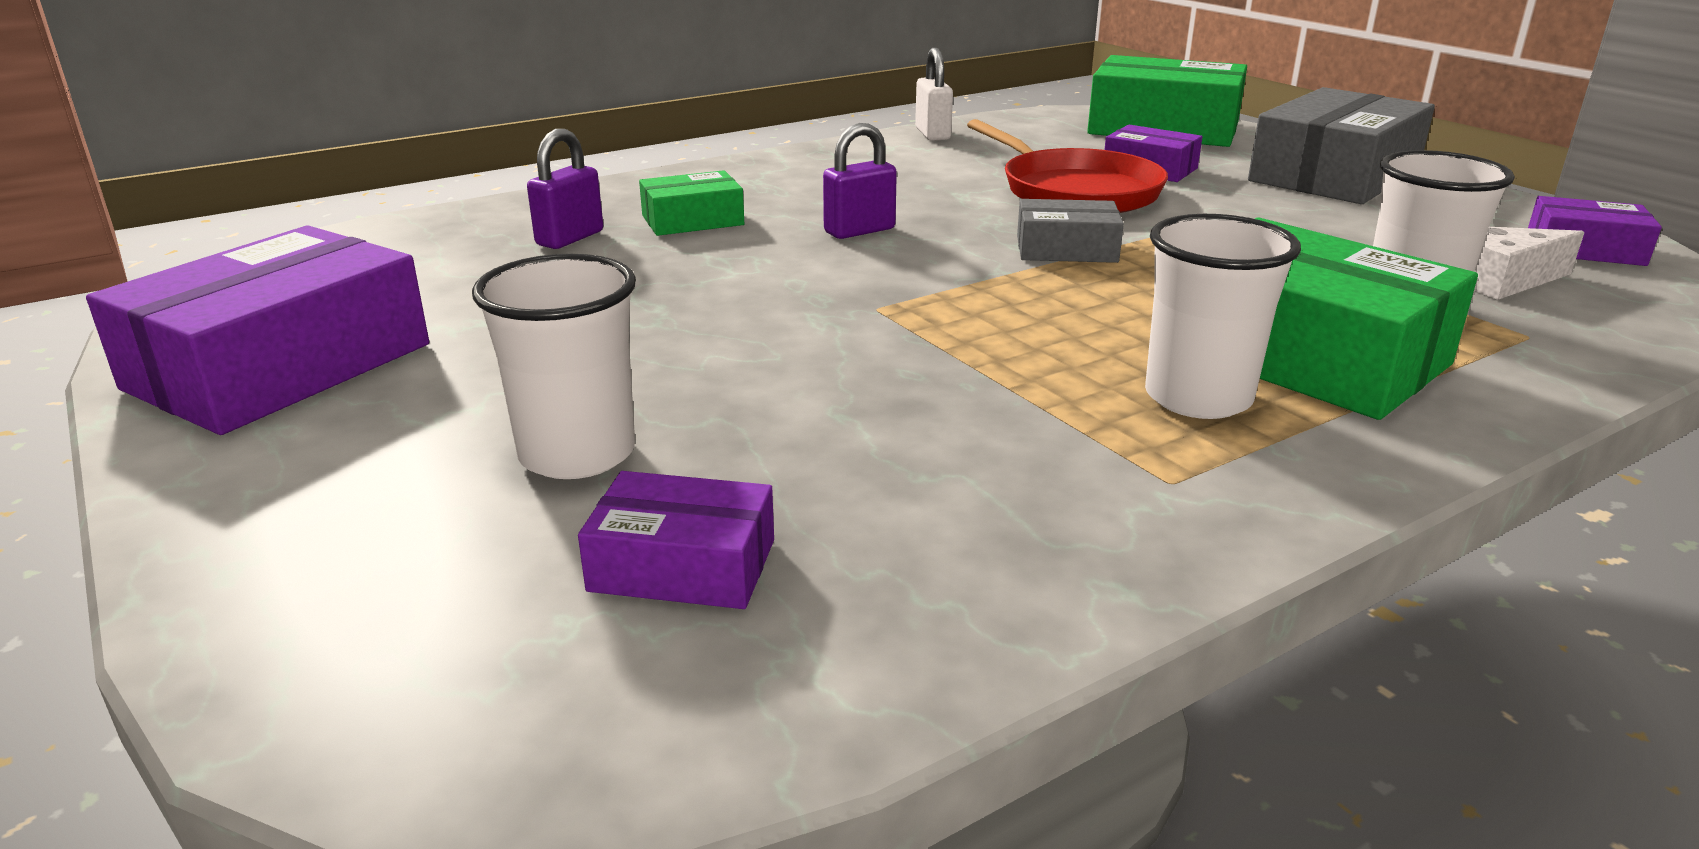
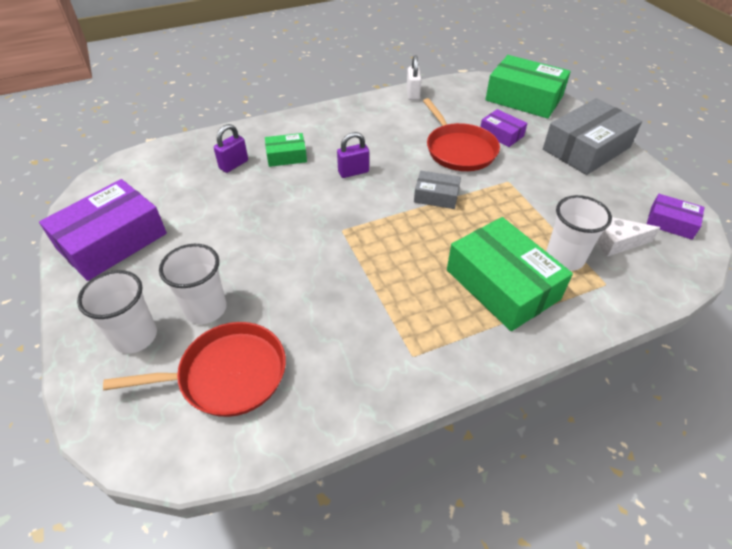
camera: 10 degrees right, 20 degrees up
(683, 565) = (227, 375): purple box -> red pan
(1198, 398) = (446, 307): white cup -> white cup (135, 336)

